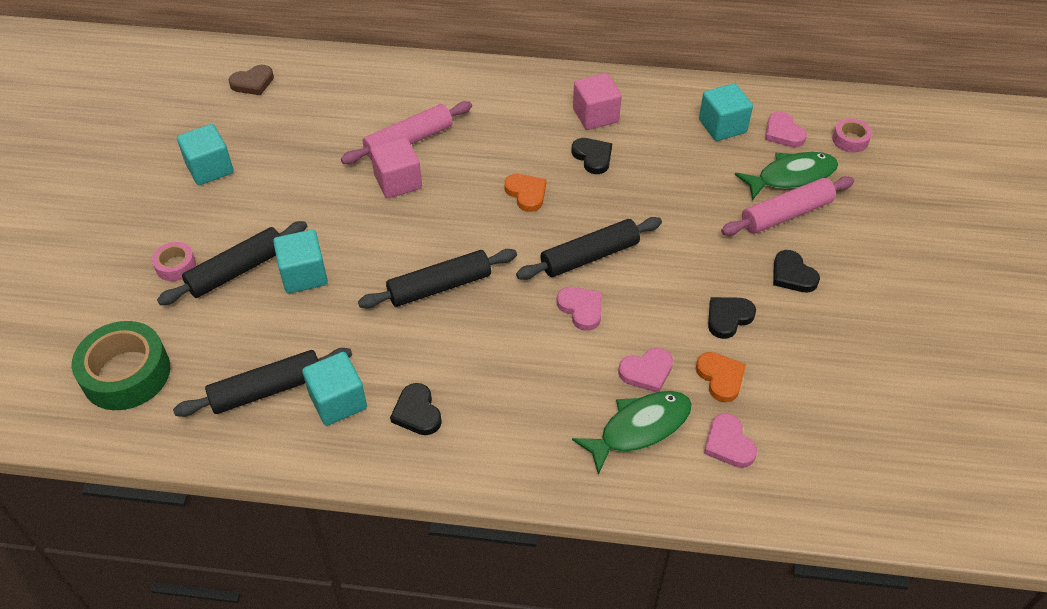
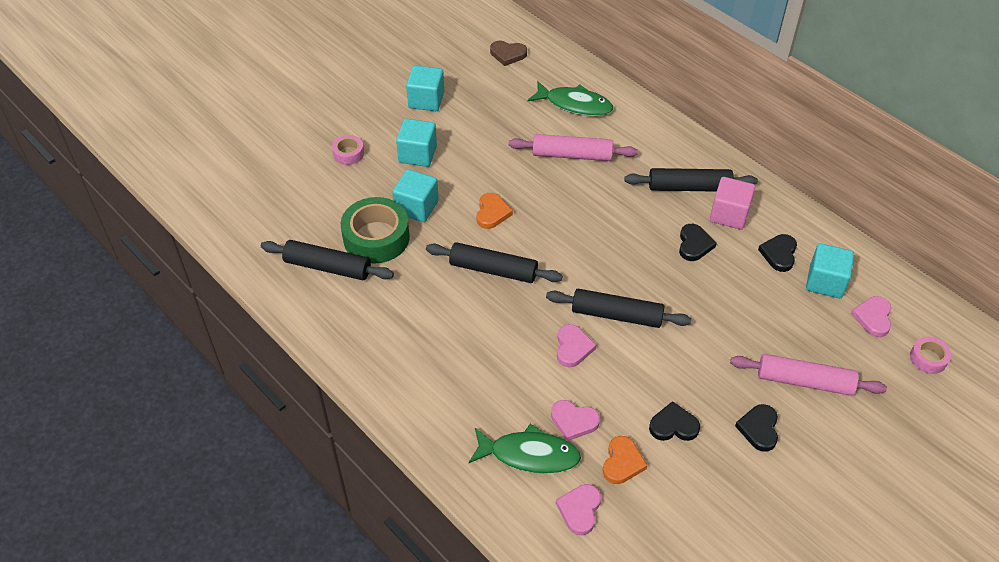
camera: 40 degrees right, 0 degrees up
(126, 374) = (262, 204): green tape -> green tape (376, 237)
(237, 270) = (380, 179): black rolling pin -> black rolling pin (689, 187)
(338, 401) = (360, 302): turquoise cube -> turquoise cube (417, 154)
(398, 182) = (536, 180): pink cube -> none
(417, 412) = (399, 342): black heart -> black heart (779, 254)
(526, 193) = (617, 242): orange heart -> orange heart (492, 213)
(791, 176) = (841, 356): green fish -> green fish (574, 104)

